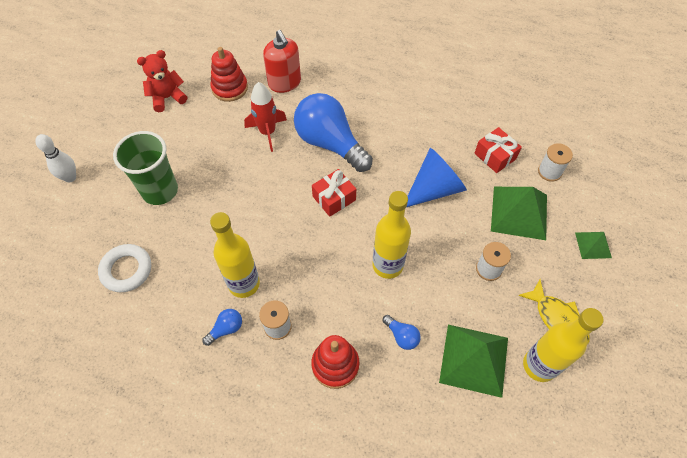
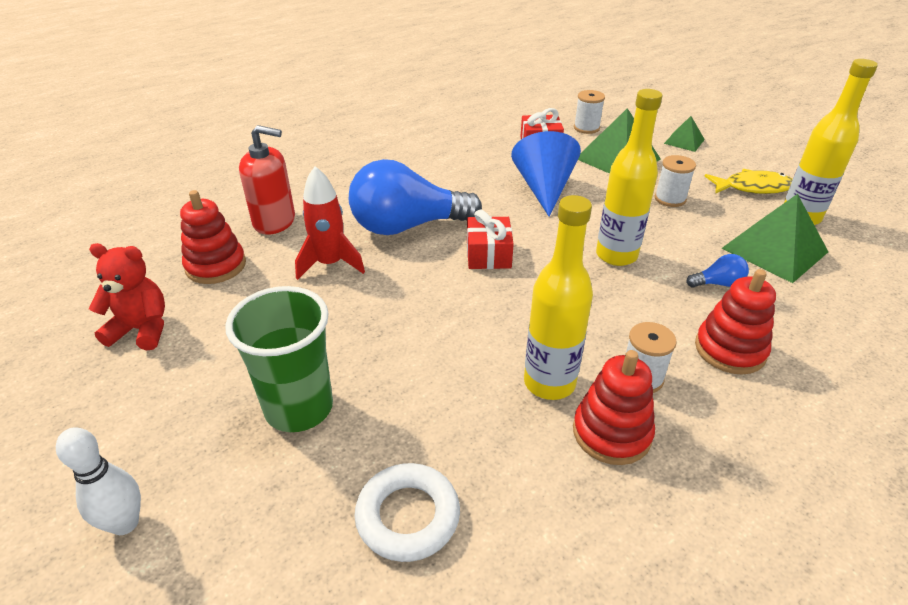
camera: 55 degrees left, 20 degrees down
(167, 98) = (141, 330): red teddy bear -> red teddy bear turned 90 degrees clockwise
(226, 329) = (611, 433): blue light bulb -> red stacking toy

